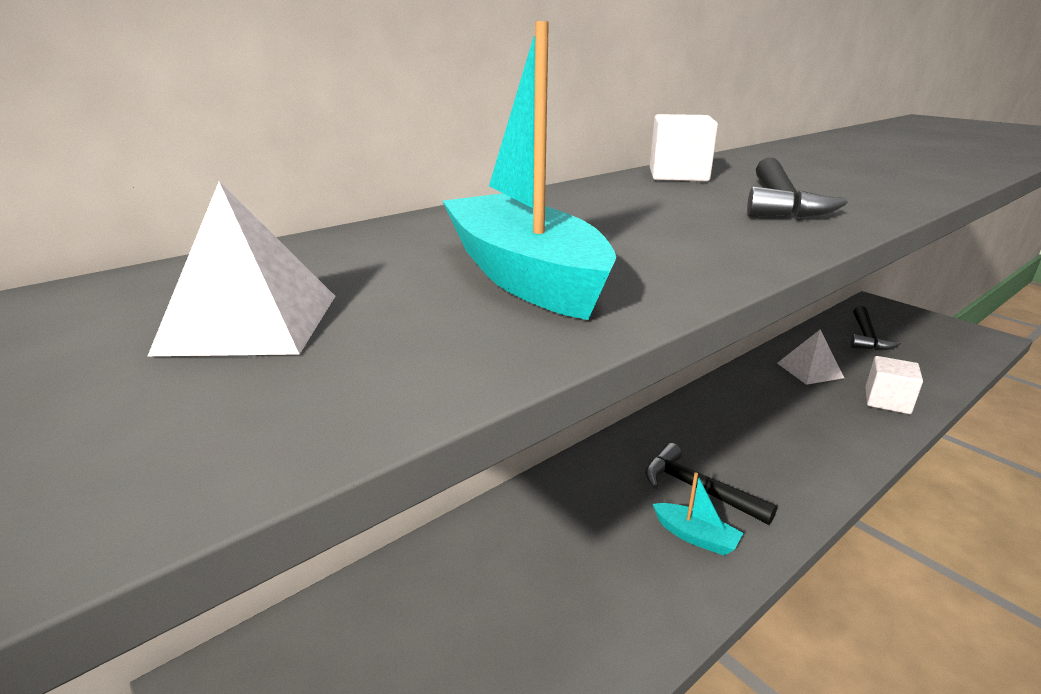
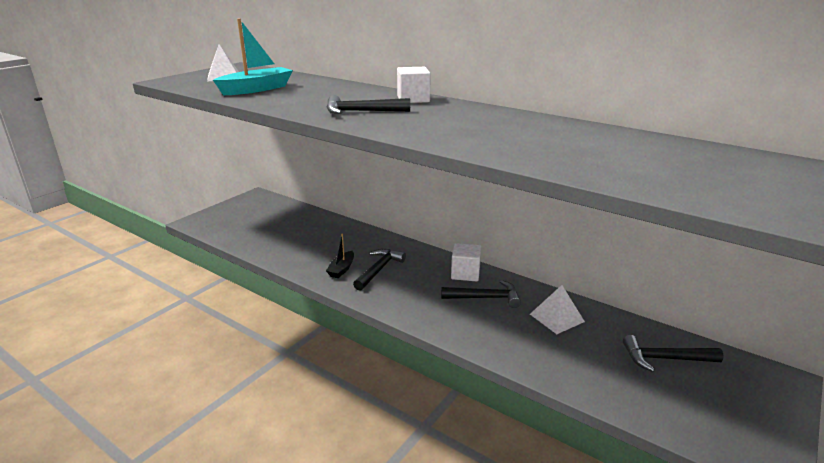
camera: 75 degrees right, 0 degrees up
(695, 536) = (341, 269): turquoise boat -> black boat
(774, 406) = (485, 298): none -> black hammer
(887, 401) = (530, 352): white cube -> white cube (465, 273)

